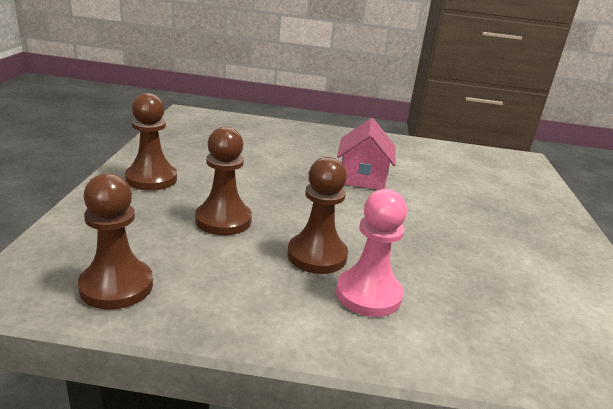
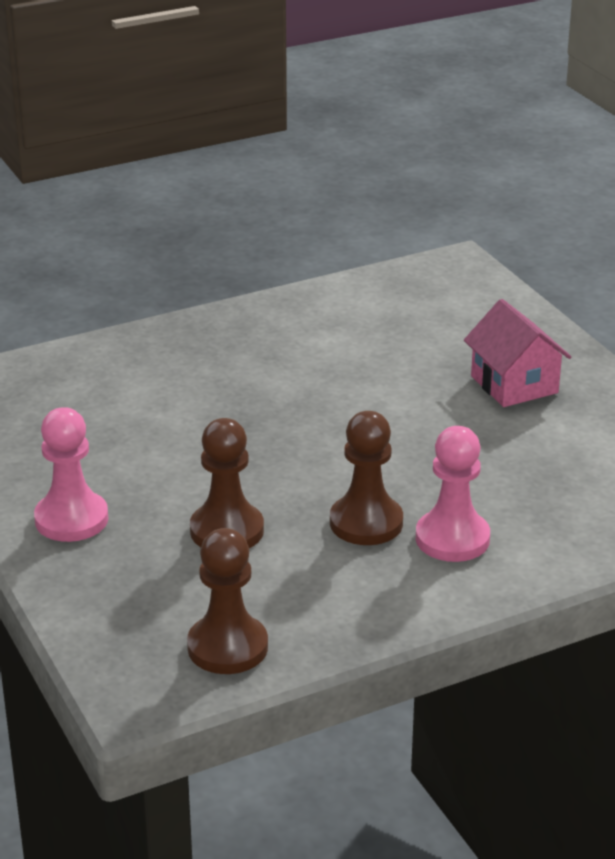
camera: 30 degrees left, 5 degrees up
(151, 179) = (71, 519): brown pawn -> pink pawn
(362, 177) = (303, 393): pink house -> pink house (514, 384)

